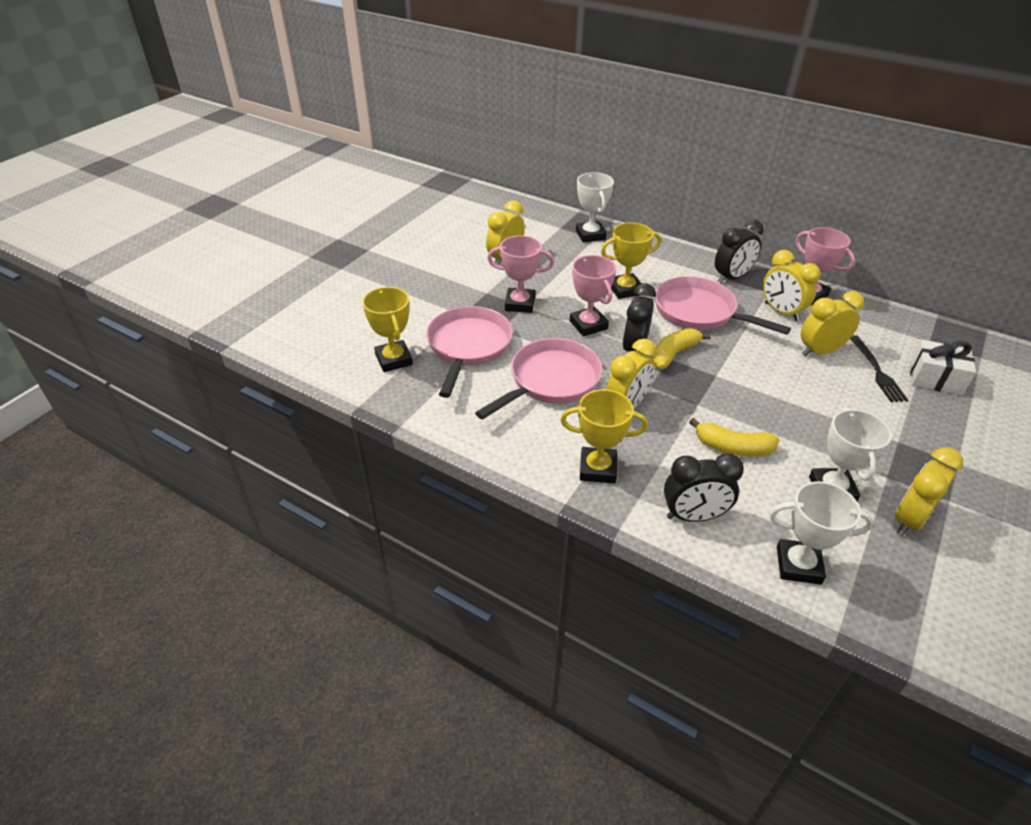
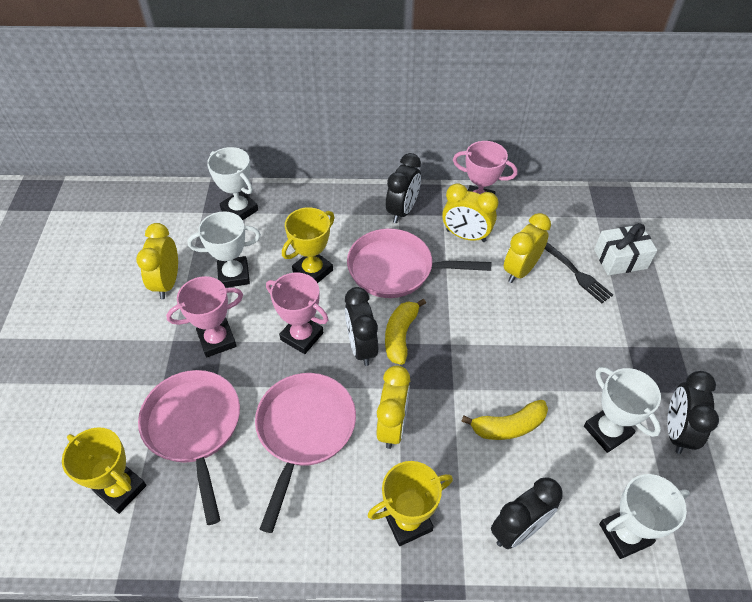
camera: 30 degrees left, 10 degrees up
(559, 271) = (234, 275): none -> white trophy
(909, 519) = (676, 431): yellow clock -> black clock

